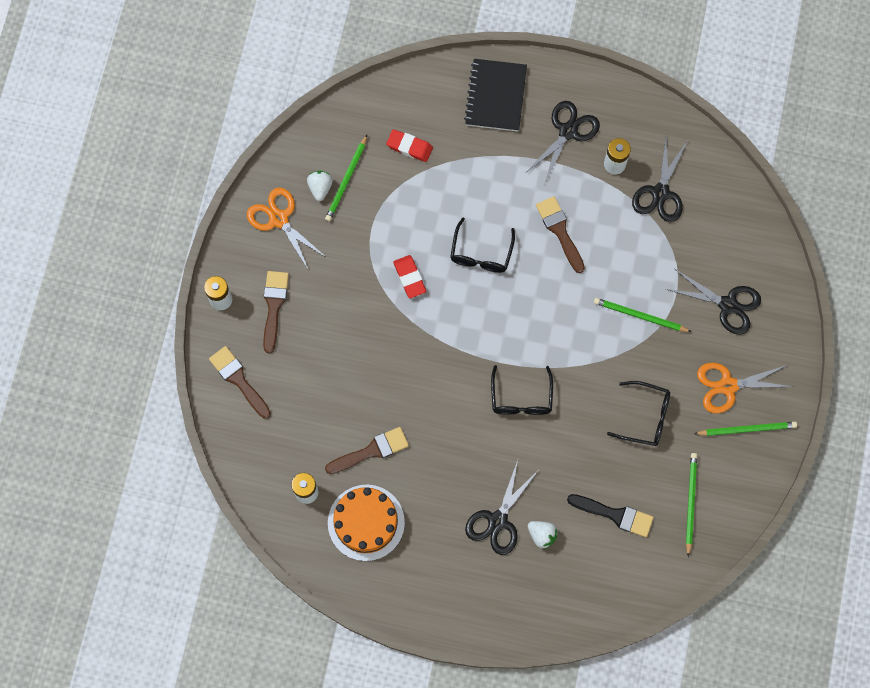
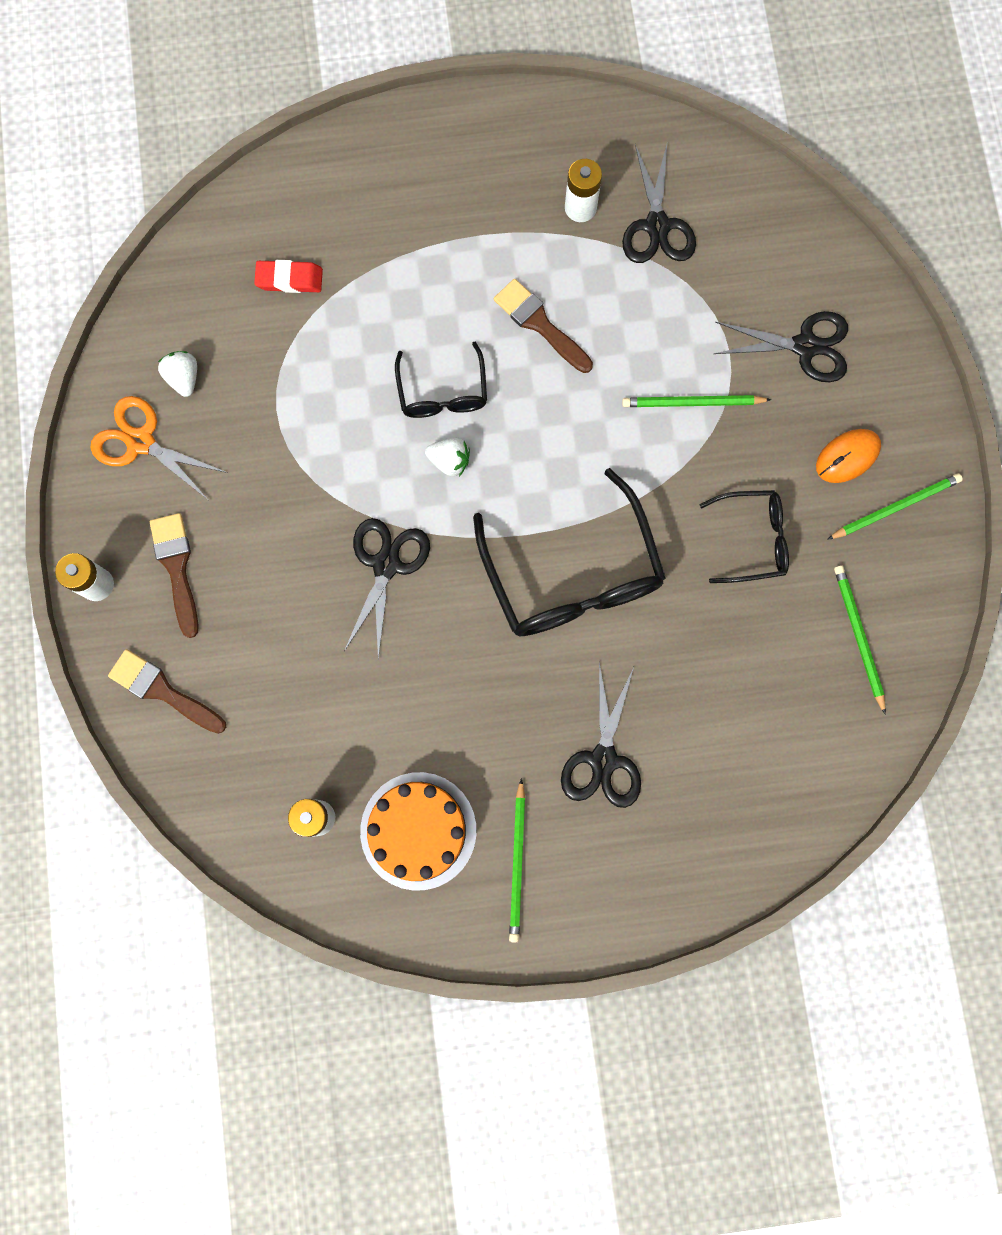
camera: 20 degrees left, 5 degrees up
(346, 180) = (217, 355): green pencil -> green pencil (517, 863)
(371, 451) = (389, 725): brown brush -> none
(409, 278) = (355, 460): red eraser -> none
(496, 96) = (384, 170): black notebook -> none
(521, 398) = (572, 574): black glasses -> black glasses, size x1.81
(542, 535) = (672, 757): white strawberry -> white strawberry (449, 461)
(568, 131) = (501, 185): black scissors -> black scissors (386, 565)
(615, 515) = (762, 691): black brush -> none
(728, 386) = (847, 457): orange scissors -> orange mouse

